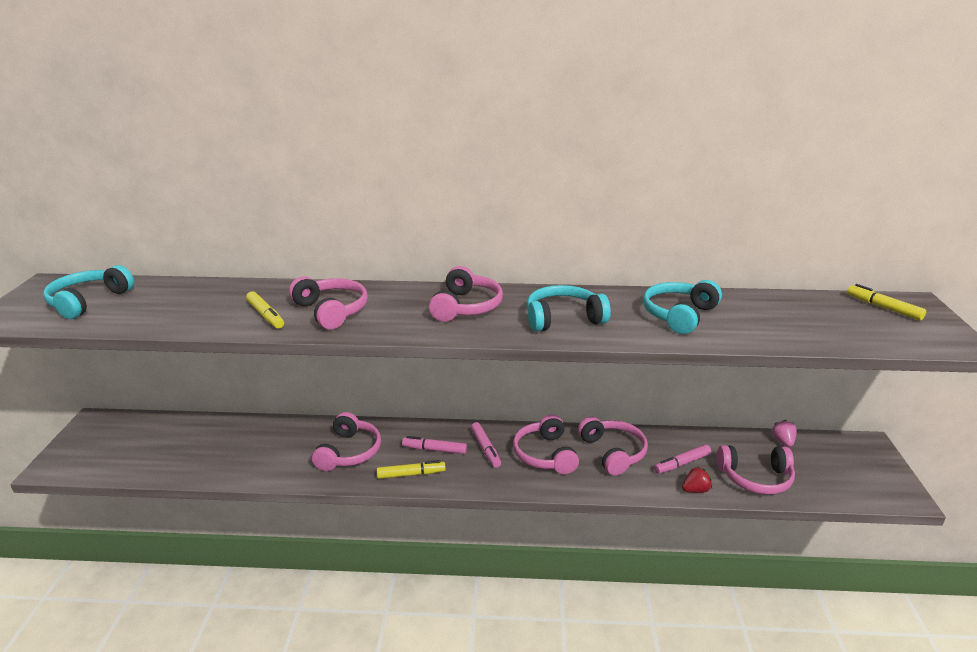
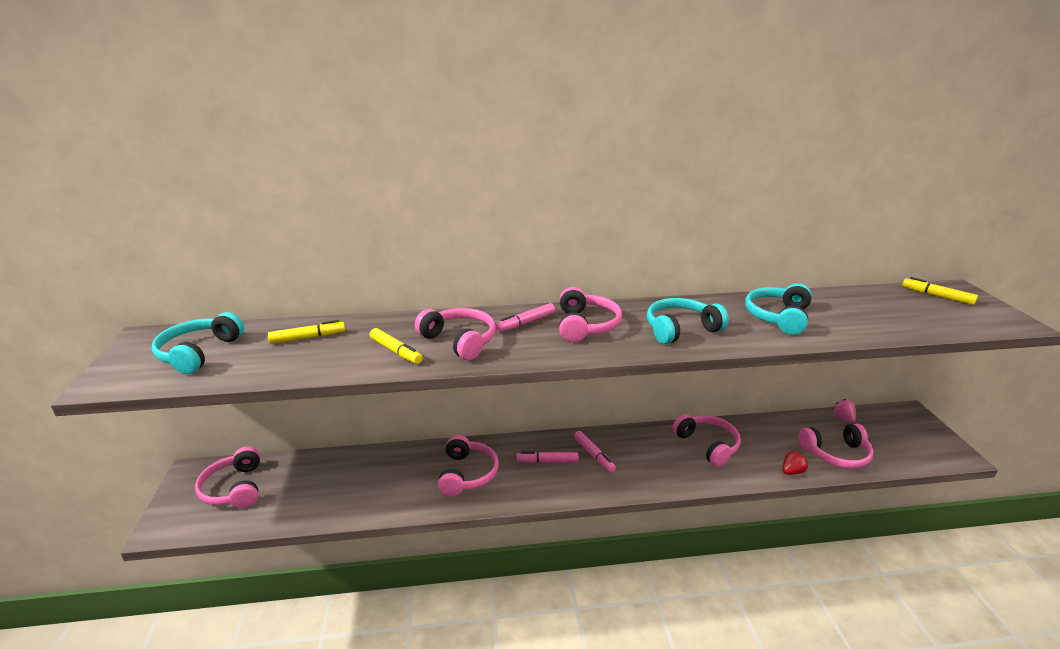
camera: 10 degrees left, 0 degrees up
(410, 474) = (535, 489): yellow marker -> yellow marker (307, 338)
(545, 454) = (649, 454): pink headphones -> pink headphones (234, 488)
(682, 463) = (770, 448): pink marker -> pink marker (526, 323)

